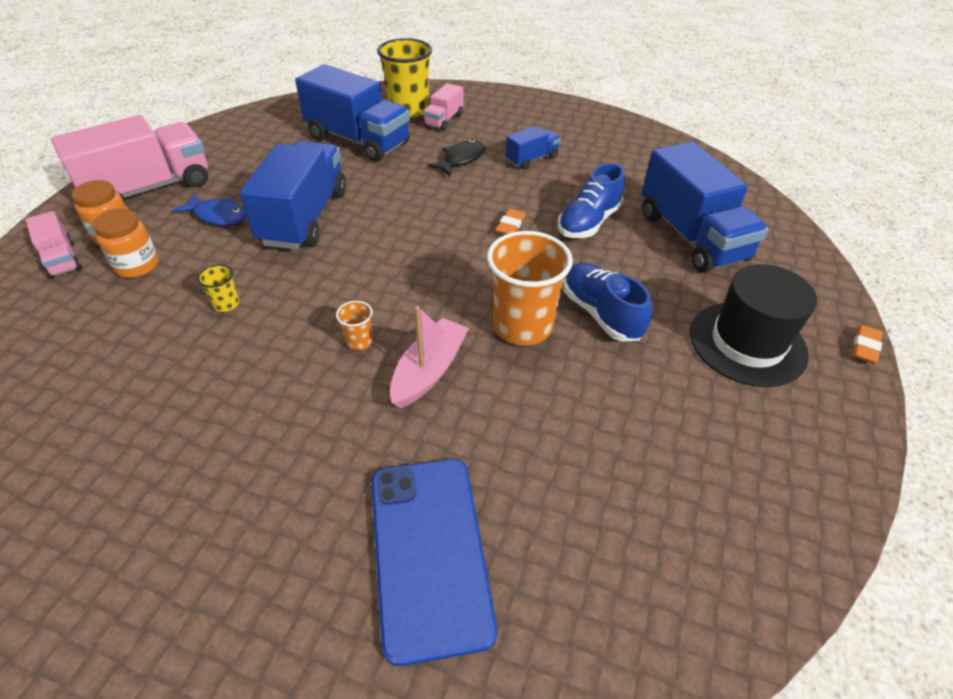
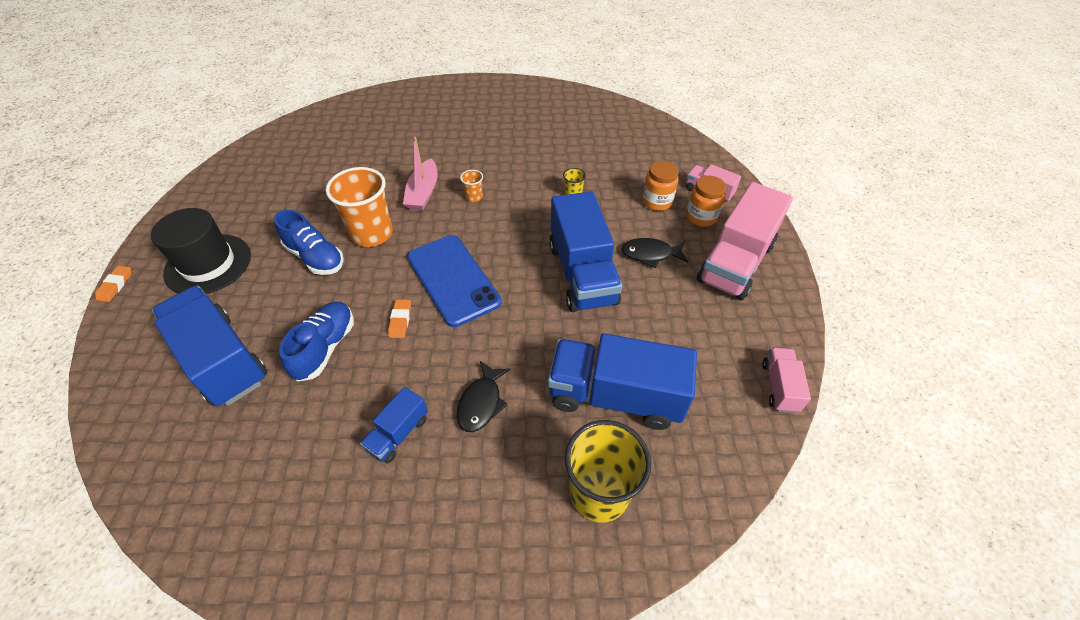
camera: 160 degrees right, 5 degrees up
(218, 216) = (650, 254): blue fish -> black fish
(429, 552) = (394, 131): blue phone -> blue phone (453, 279)
(444, 120) = (538, 483): pink truck -> pink truck (779, 387)

